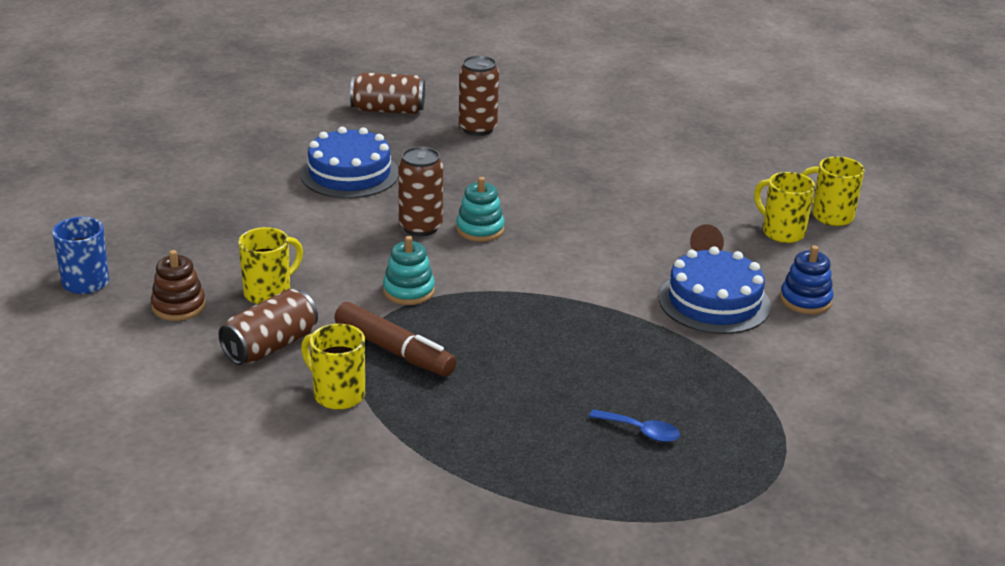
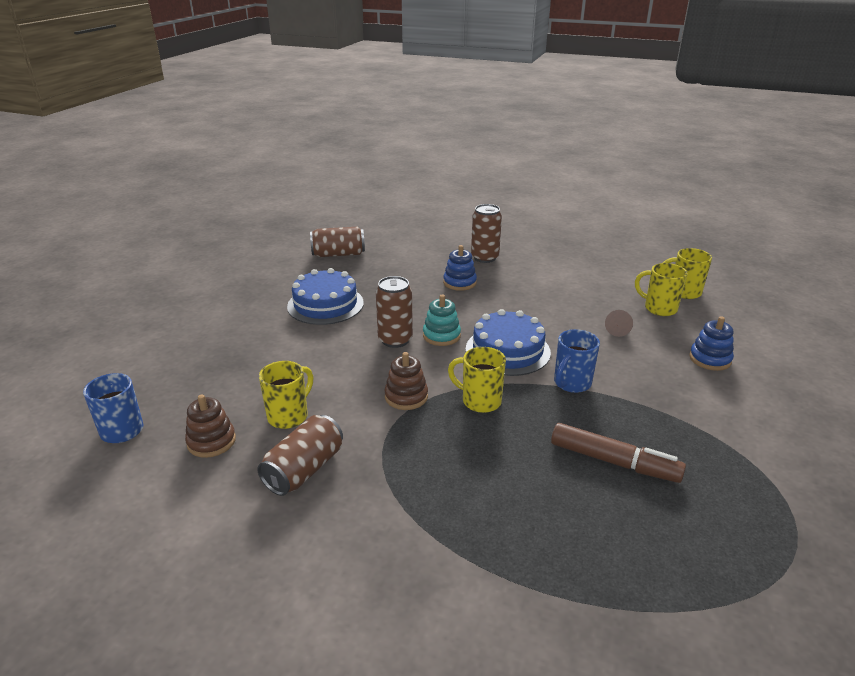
camera: 10 degrees left, 0 degrees up
(337, 394) = (380, 511): yellow mug -> yellow mug (480, 401)
(394, 351) = (415, 456): brown marker -> brown marker (614, 462)
(408, 291) = (406, 397): turquoise stacking toy -> brown stacking toy
(477, 128) = (408, 260): brown can -> brown can (484, 258)
(533, 167) = (459, 282): none -> blue stacking toy
(612, 303) = (571, 383): none -> blue mug
(641, 431) = (659, 503): blue spoon -> none
(714, 302) = (645, 370): blue cake -> blue cake (507, 350)

